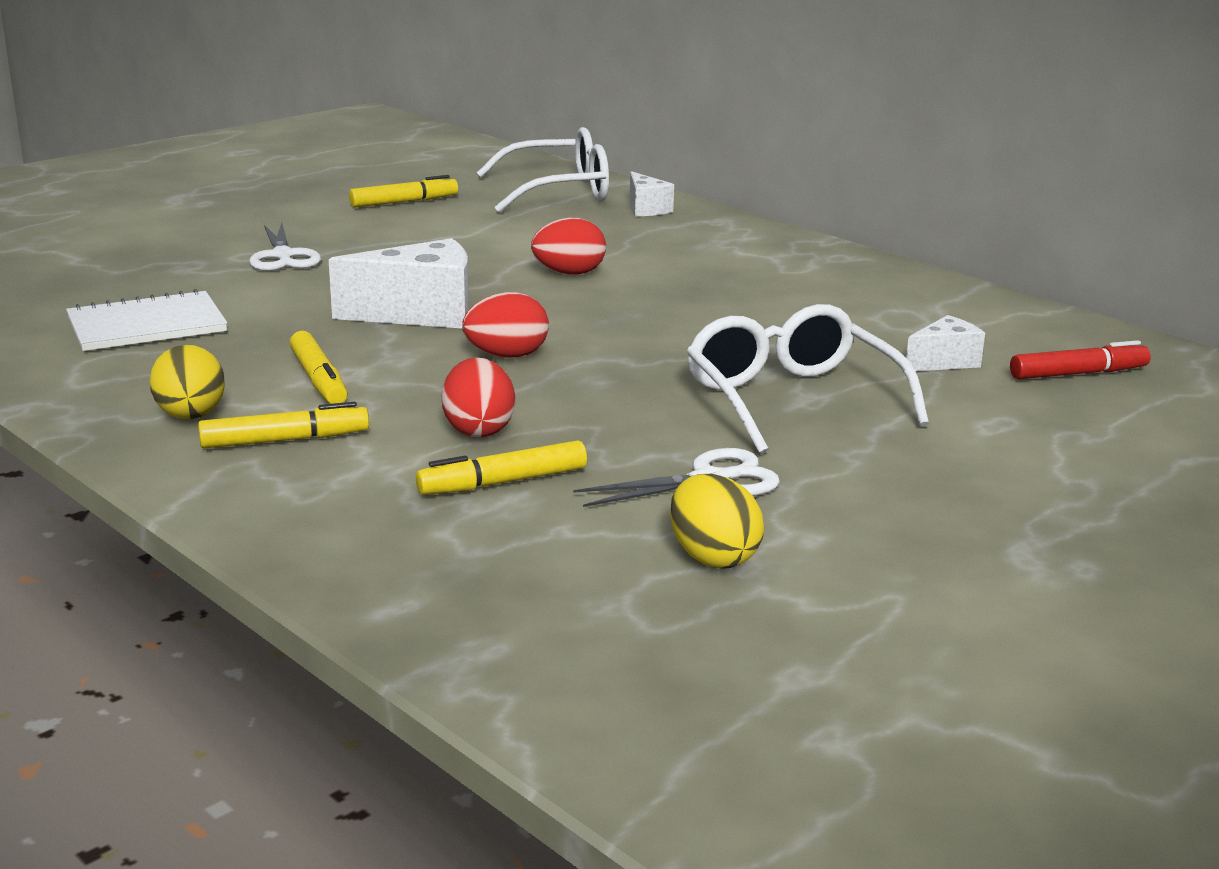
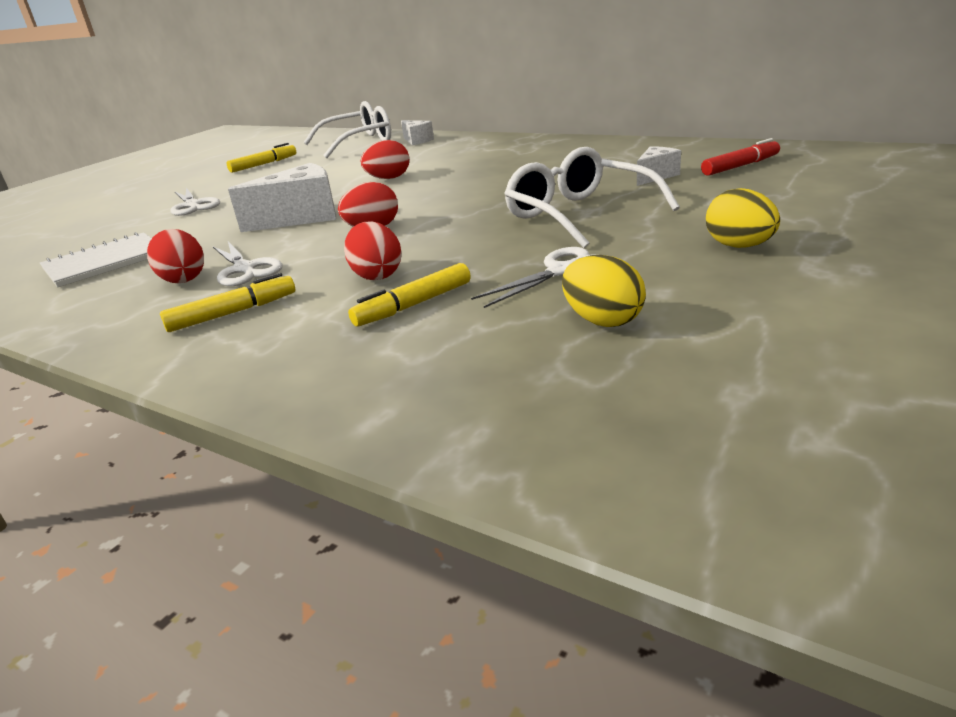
camera: 10 degrees left, 5 degrees up
(191, 416) = (153, 312): yellow egg -> yellow egg (739, 246)
(239, 376) = (183, 279): none -> red egg
(319, 380) = (245, 269): yellow marker -> white scissors

